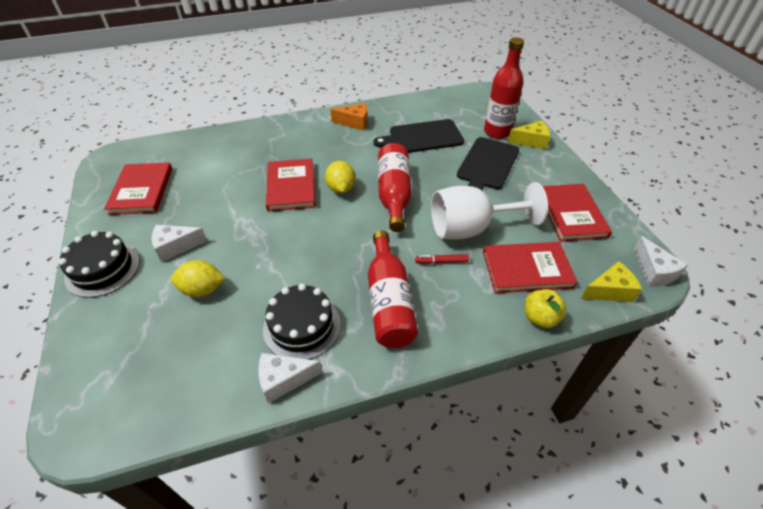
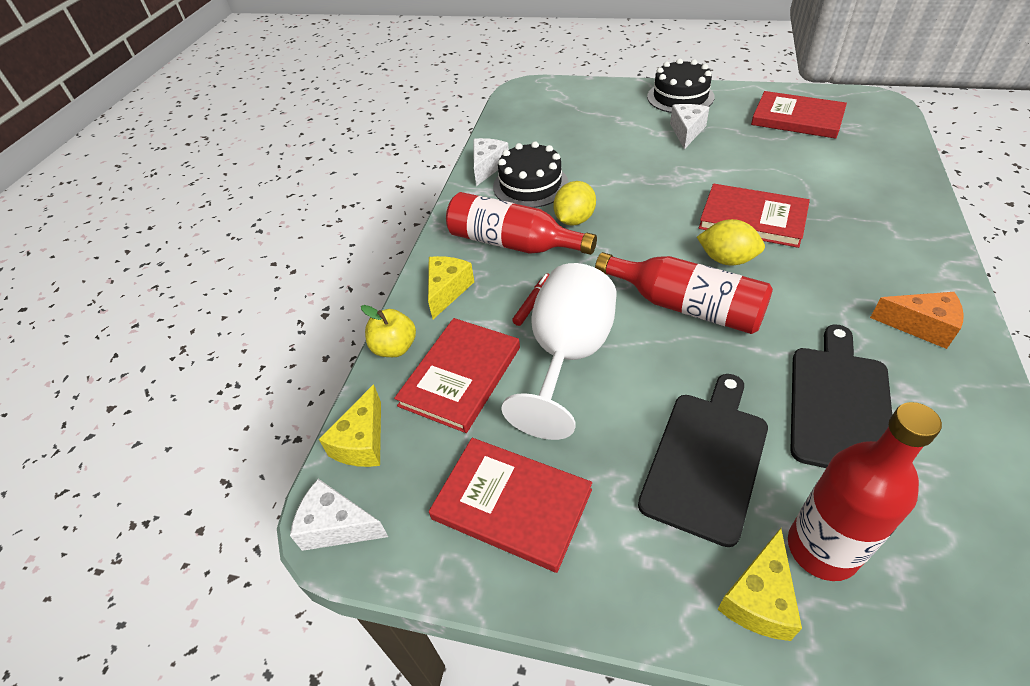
camera: 125 degrees right, 0 degrees up
(202, 289) = (617, 141): yellow lemon -> yellow lemon (574, 220)
(354, 123) = (920, 326): orange cheese -> orange cheese turned 105 degrees counterclockwise
(467, 317) = (447, 290): none -> yellow cheese
(487, 165) = (706, 459): black cutting board -> black cutting board turned 60 degrees clockwise

